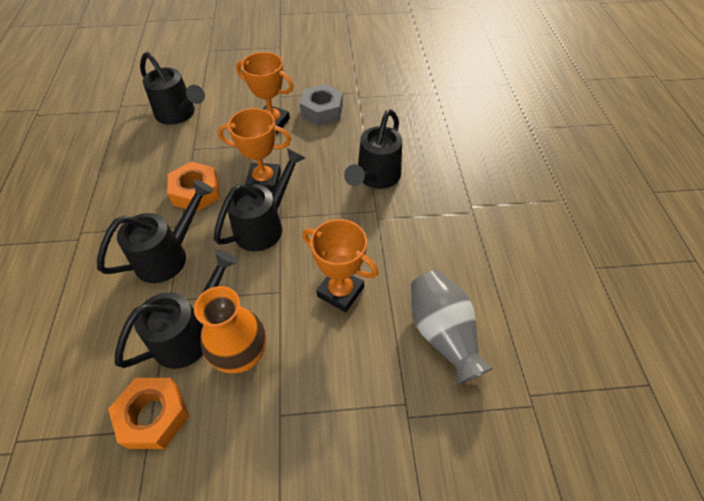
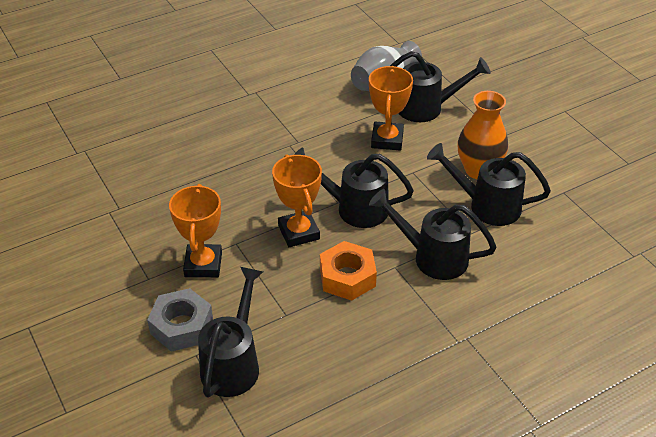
camera: 115 degrees left, 10 degrees down
(154, 416) = (554, 194): orange nut -> none
(322, 111) = (161, 230): grey nut -> grey nut (182, 326)
(375, 177) = (247, 157): black watering can -> black watering can (426, 108)

